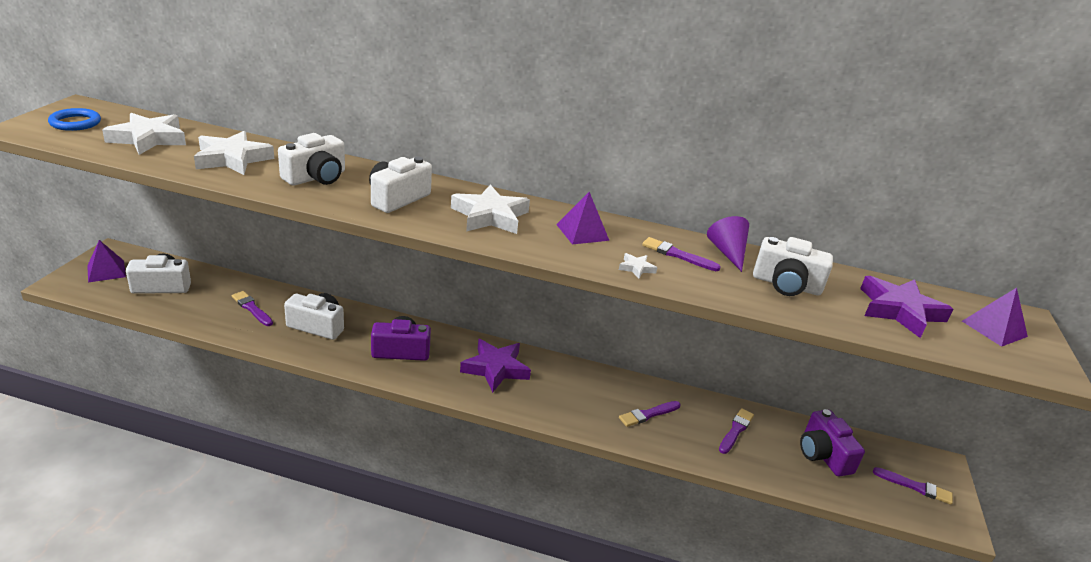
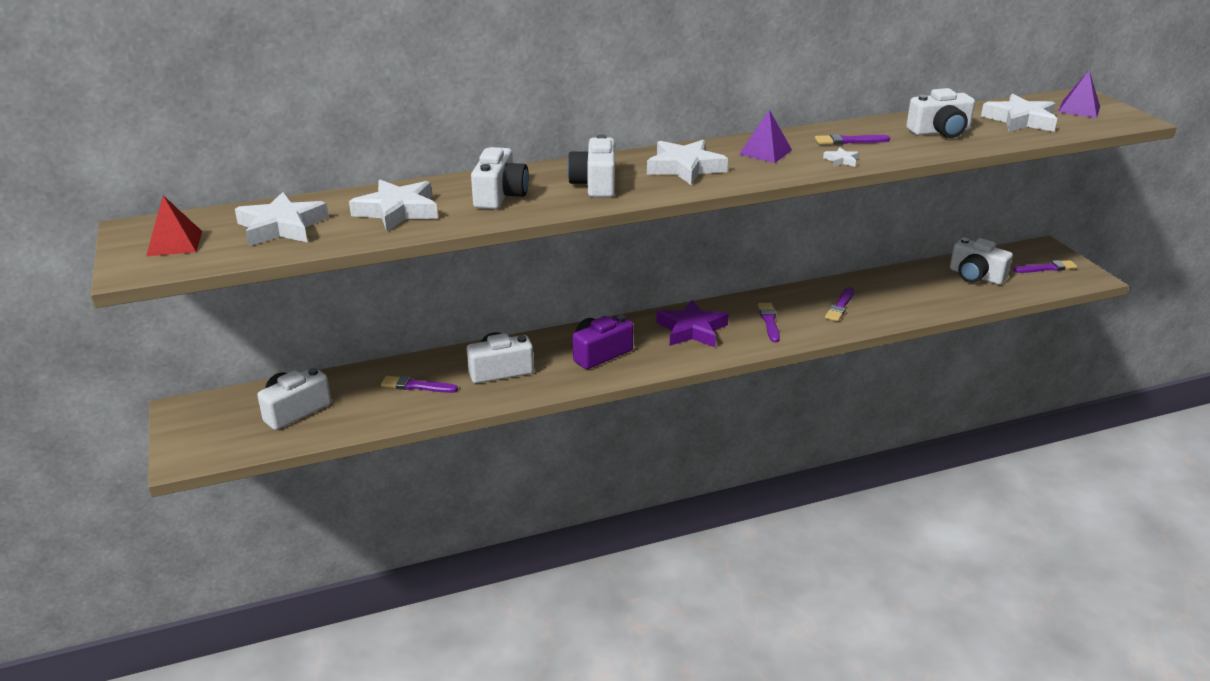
camera: 30 degrees left, 0 degrees up
(75, 123) = (174, 243): blue ring -> red pyramid
(106, 271) = (210, 426): purple pyramid -> none
(727, 252) = (874, 126): purple cone -> none
(735, 430) = (907, 288): purple brush -> purple brush (769, 321)
(823, 455) = (975, 276): purple camera -> white camera
(899, 310) = (1020, 120): purple star -> white star

